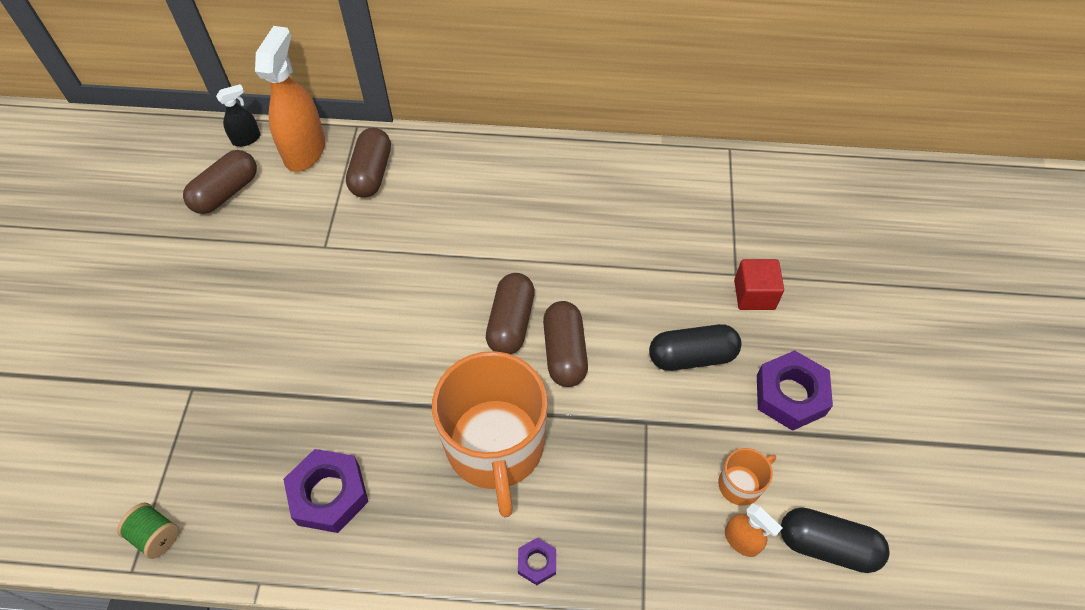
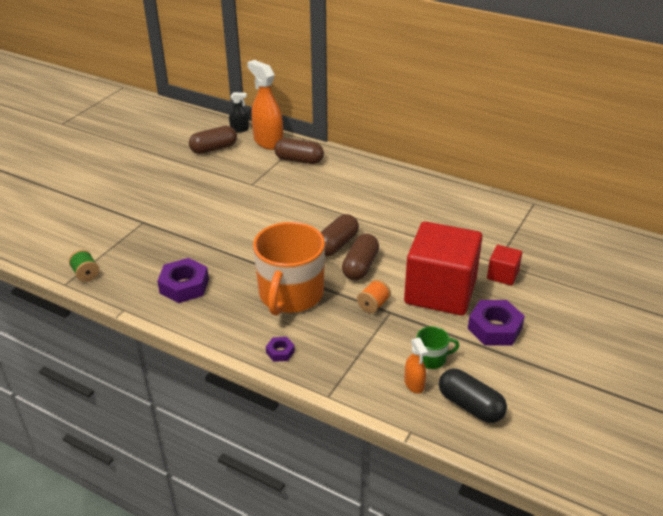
camera: 25 degrees right, 20 degrees down
(305, 151) = (268, 142): orange spray bottle -> orange spray bottle turned 75 degrees counterclockwise
(371, 173) = (299, 160): brown capsule -> brown capsule turned 75 degrees clockwise
(618, 418) = (373, 305): none -> orange spool
(692, 356) = (440, 291): black capsule -> red cube
(740, 484) = (432, 358): orange mug -> green mug

